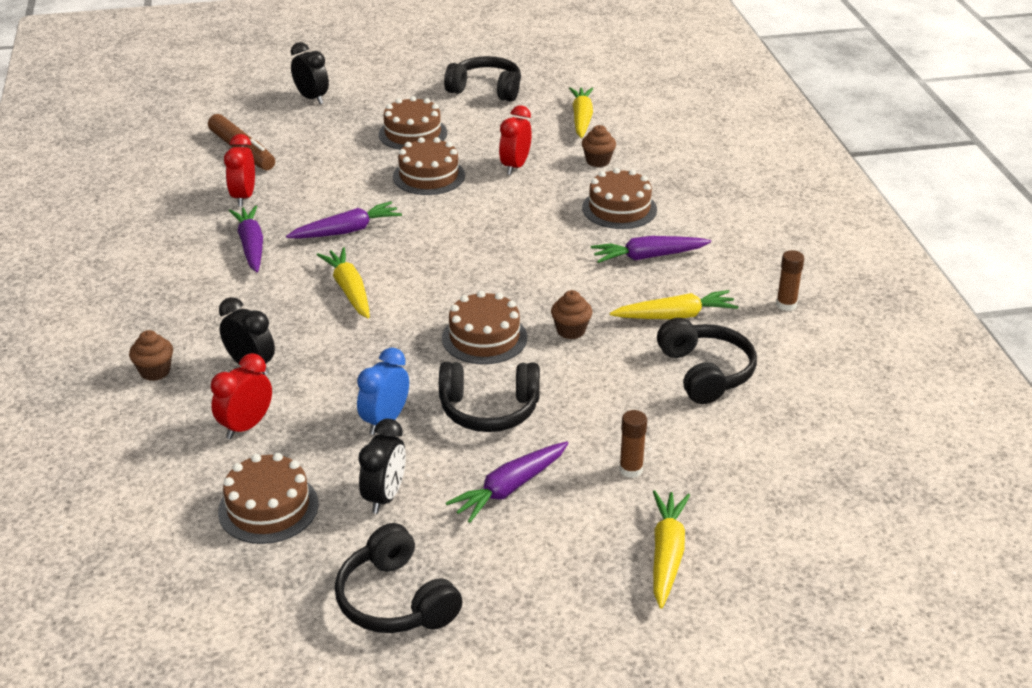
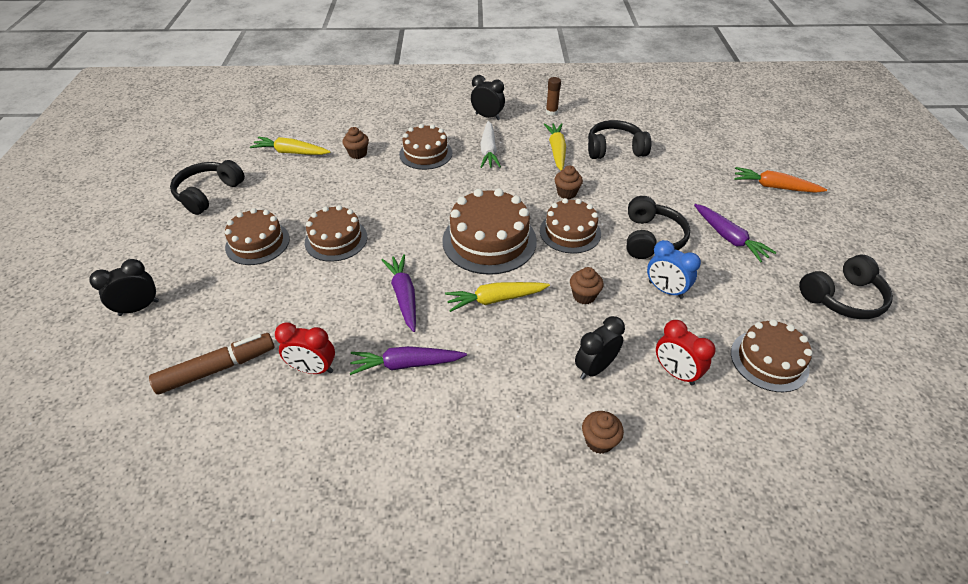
camera: 80 degrees left, 10 degrees up
(364, 354) = (584, 296): none -> brown cupcake
(385, 497) = (746, 296): black clock -> black clock (487, 116)
(451, 276) = (489, 240): none -> brown cake
(515, 166) = (345, 192): red clock -> none
(631, 469) = (705, 189): brown glue stick -> none
(648, 257) = (489, 151): purple carrot -> white carrot
(666, 554) = (774, 187): yellow carrot -> orange carrot

